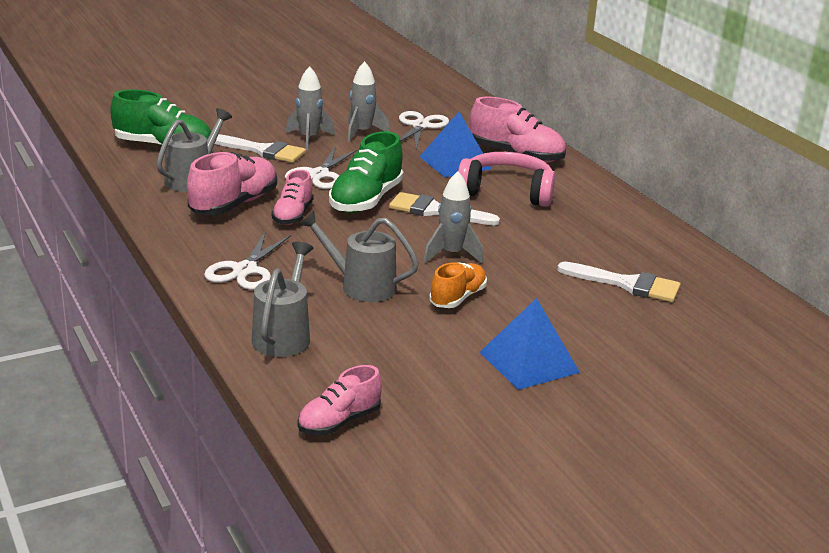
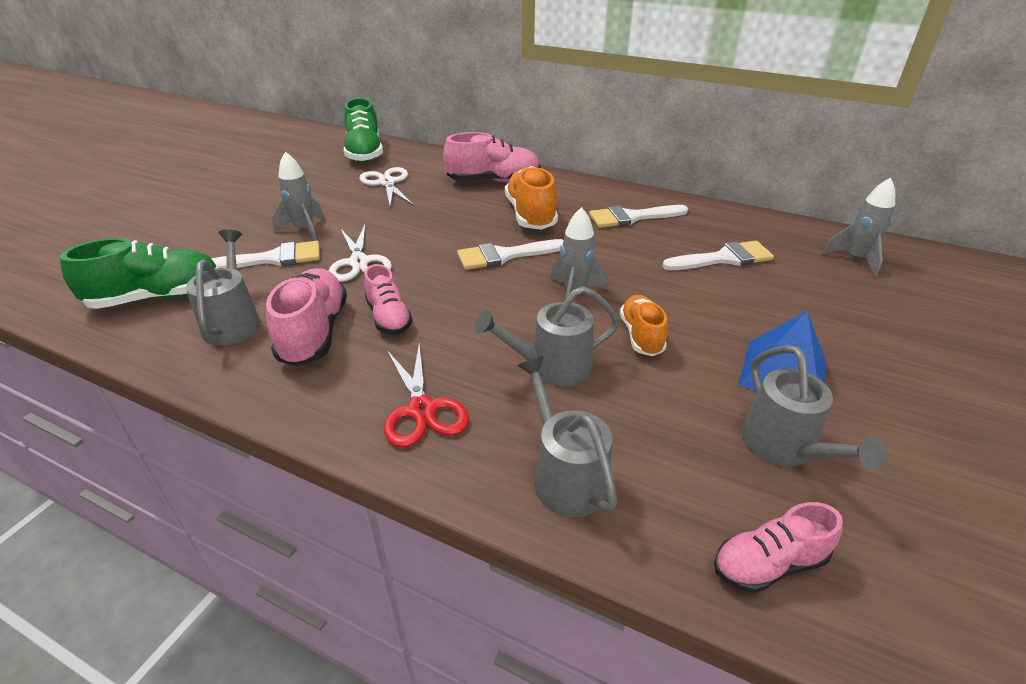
camera: 35 degrees left, 10 degrees up
(245, 270) = (422, 410): white scissors -> red scissors
(339, 422) = (768, 564): pink shoe -> pink shoe turned 60 degrees clockwise
(362, 133) = (346, 206): grey rocket -> grey rocket (856, 259)
(366, 200) = (434, 270): green shoe -> green shoe (365, 153)
(449, 391) = (785, 448): none -> grey watering can
(455, 162) = (457, 205): blue pyramid -> none
(507, 192) = (531, 215): pink headphones -> orange shoe
(598, 226) = (632, 217): none -> white brush

